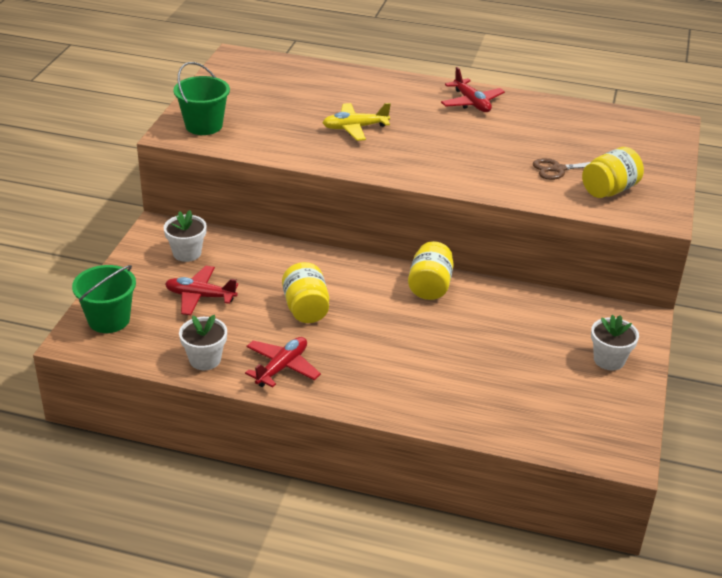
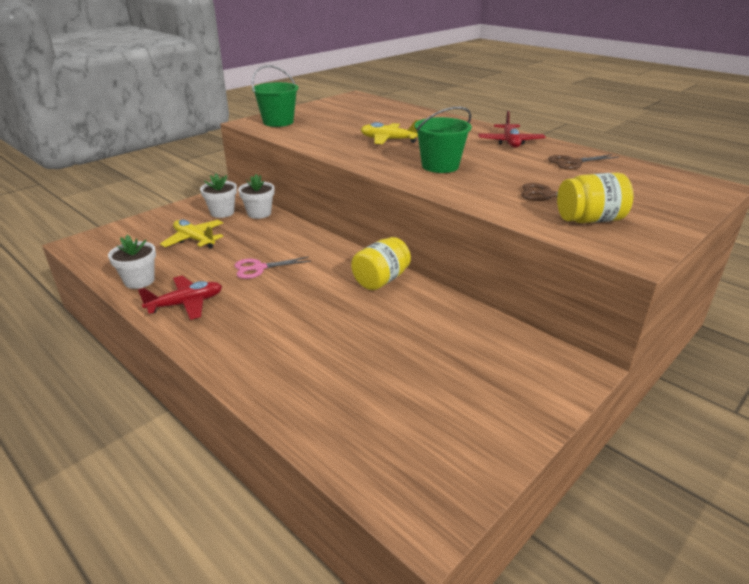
camera: 30 degrees right, 5 degrees down
(109, 320) = (116, 237): green bucket -> green bucket (440, 166)
(200, 296) = (194, 240): red plane -> yellow plane
(306, 309) = (259, 268): yellow jar -> pink scissors
(547, 120) = (573, 162): none -> brown scissors
(609, 360) = (504, 399): white flower pot -> white flower pot (259, 213)

